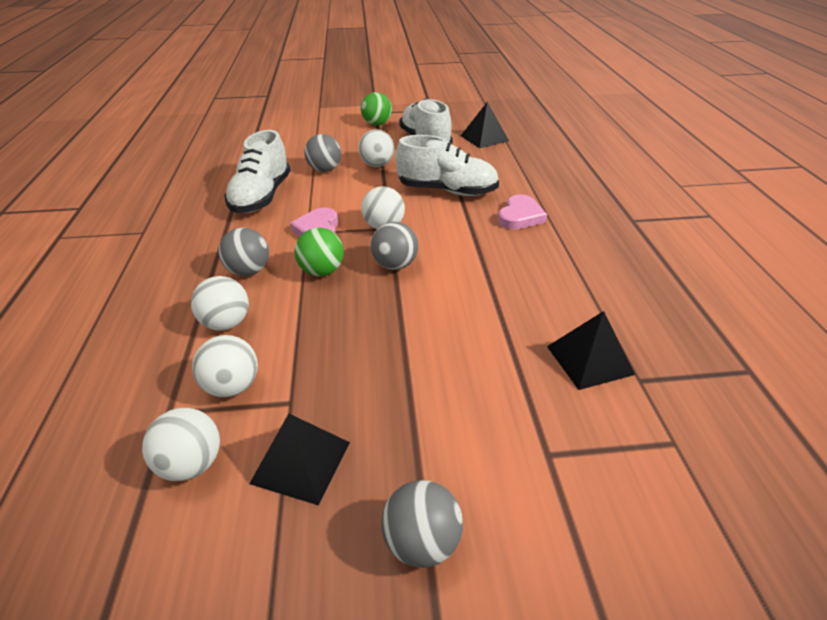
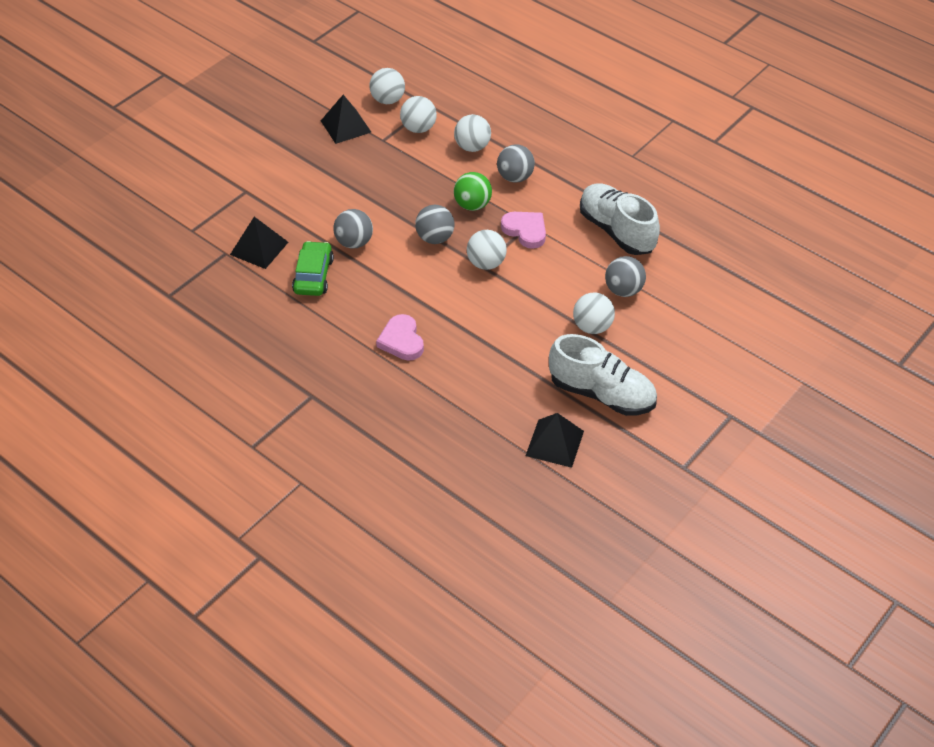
camera: 135 degrees right, 10 degrees up
(377, 124) = (692, 392): green ball -> none
(422, 542) = (269, 135): grey ball -> grey ball (354, 242)
(447, 191) = (491, 333): white shoe -> none
(550, 298) = (313, 275): none -> green car

